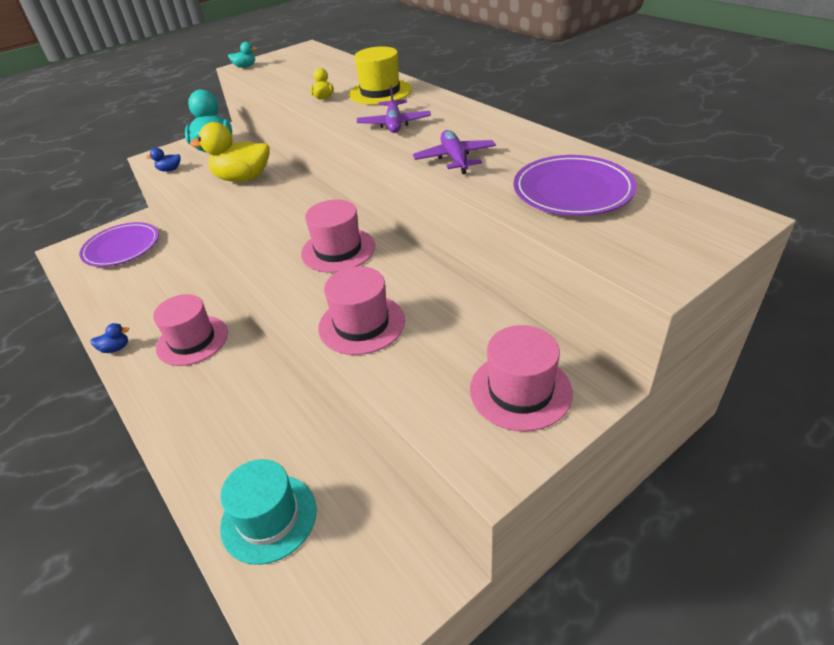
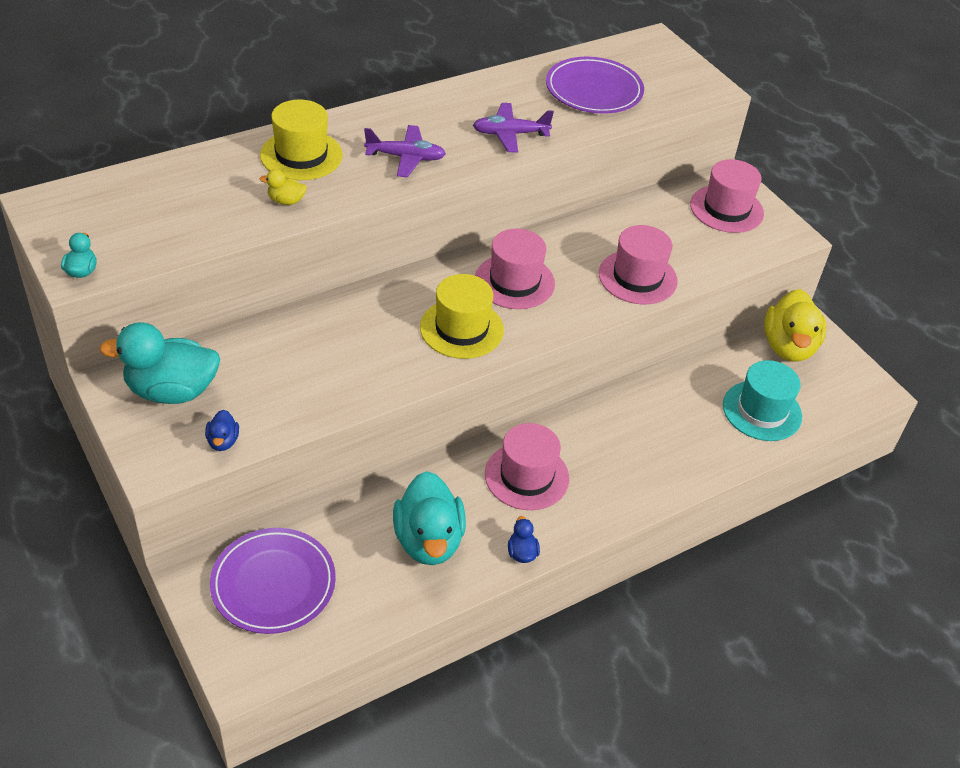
camera: 90 degrees left, 5 degrees up
(139, 301) = (428, 540): none -> turquoise duck
(243, 178) = (302, 356): yellow duck -> yellow duck (788, 347)
(274, 233) = (461, 328): none -> yellow hat

